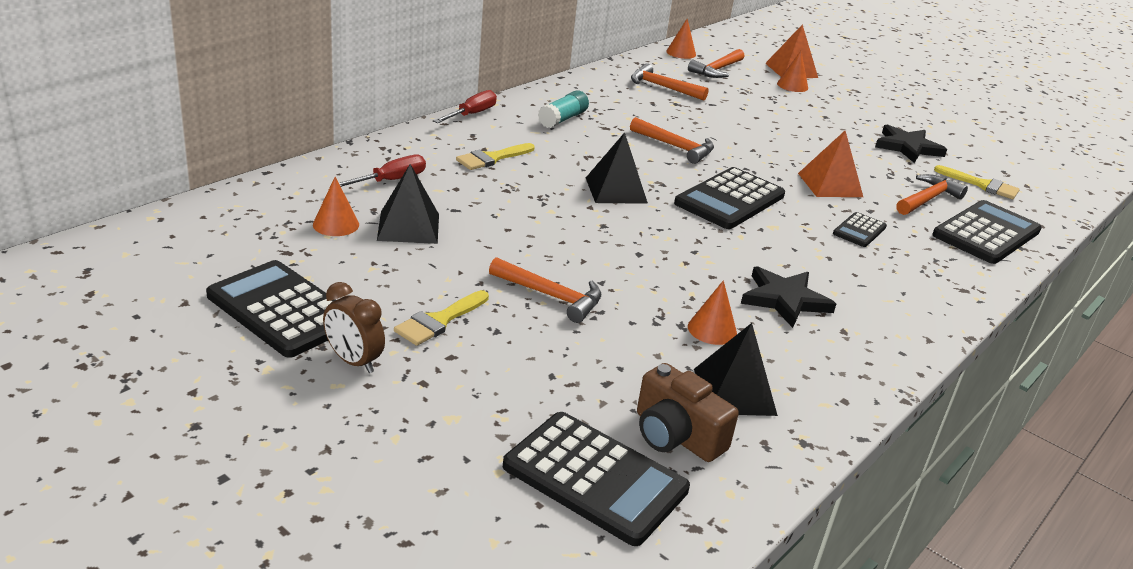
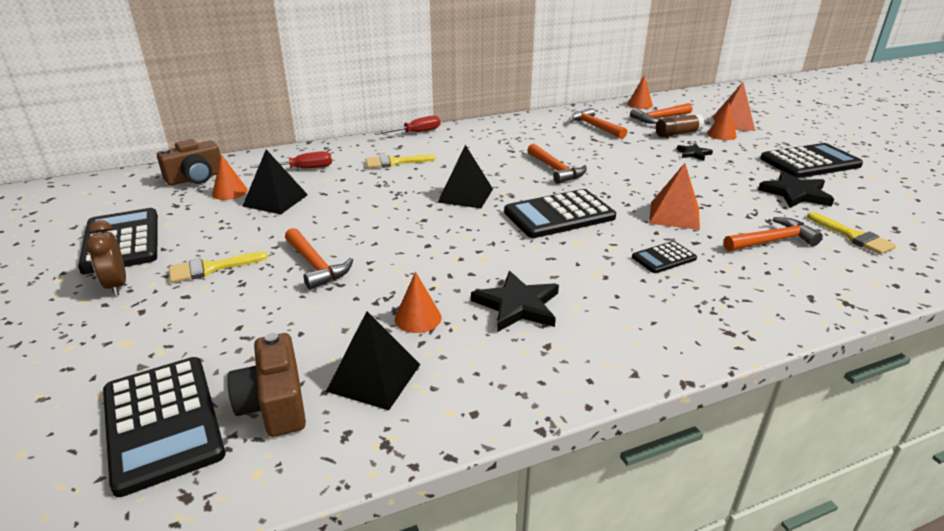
camera: 30 degrees right, 0 degrees up
(263, 212) = (196, 178): none -> brown camera
(562, 119) = (483, 142): turquoise glue stick -> none
(751, 88) = (678, 134): none -> brown glue stick
(787, 112) = (693, 154): none -> black star
(986, 233) = (813, 282): black calculator -> black calculator (810, 162)

